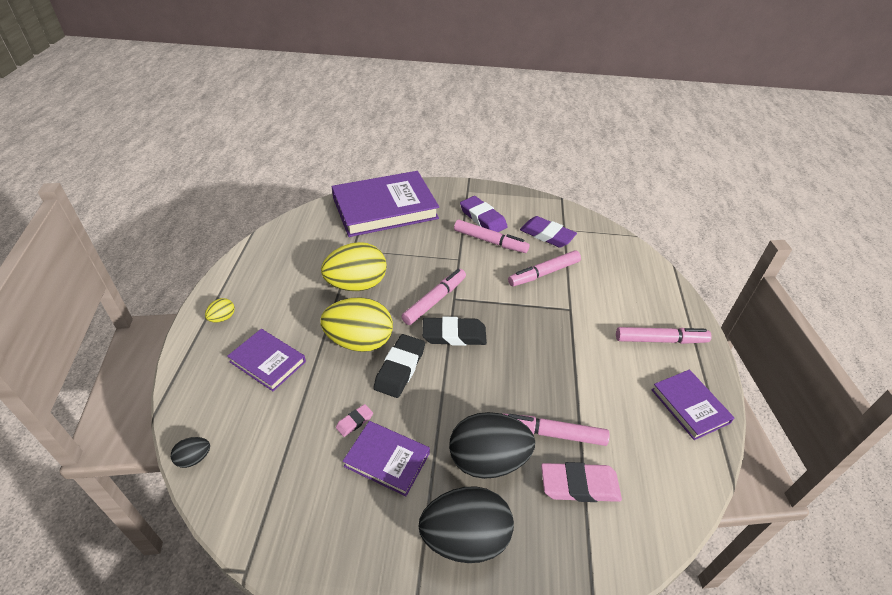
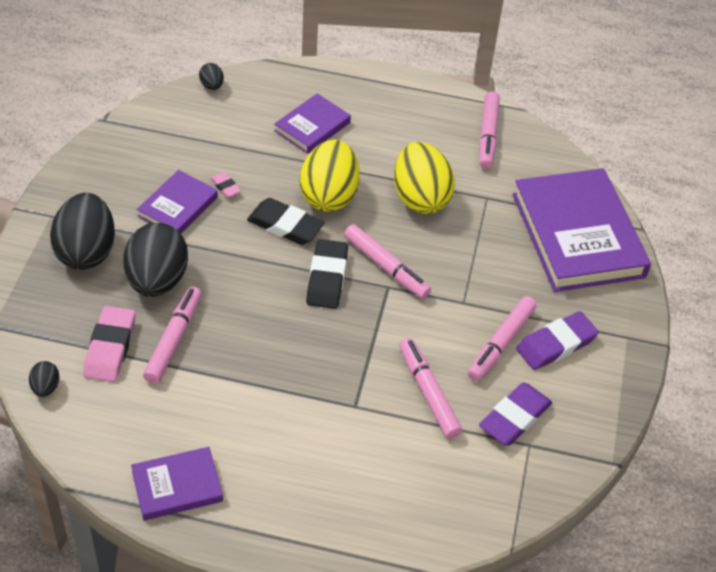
camera: 95 degrees right, 5 degrees up
(222, 318) = (378, 93): yellow egg -> none
(646, 534) = (45, 387): none -> black egg
(660, 340) = (285, 494): pink marker -> pink marker (488, 135)

